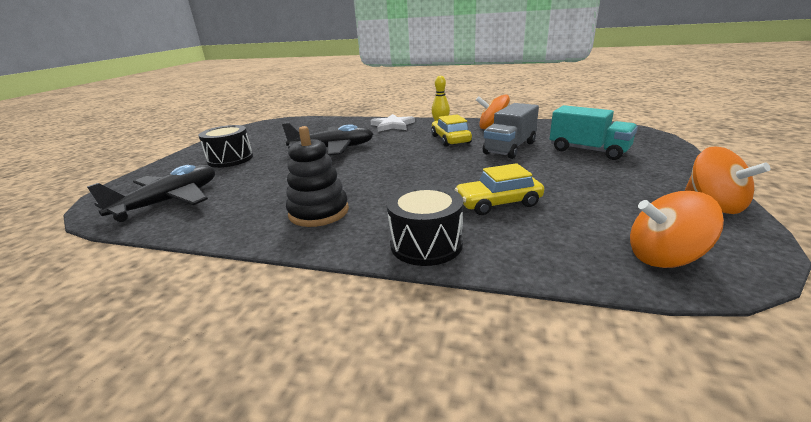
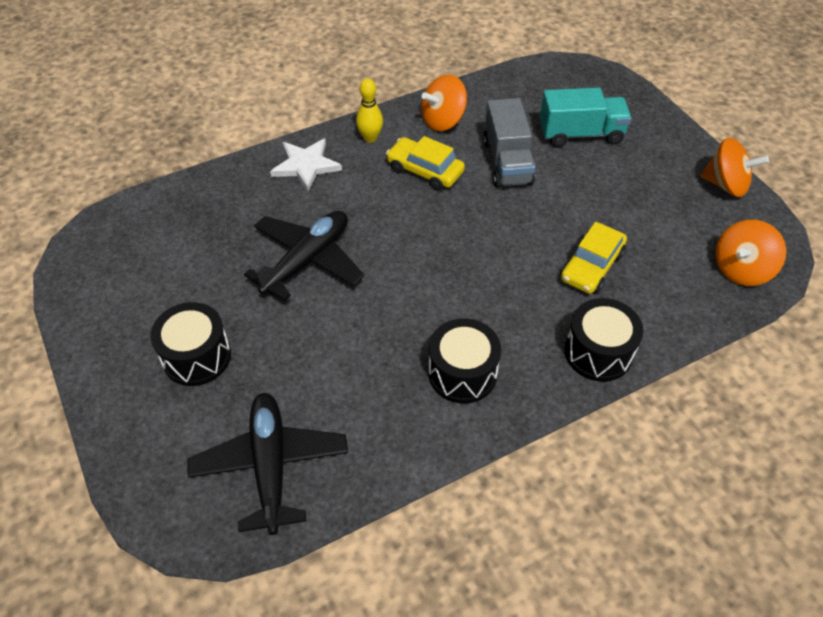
camera: 45 degrees left, 25 degrees up
(319, 212) = (462, 373): black stacking toy -> black drum

